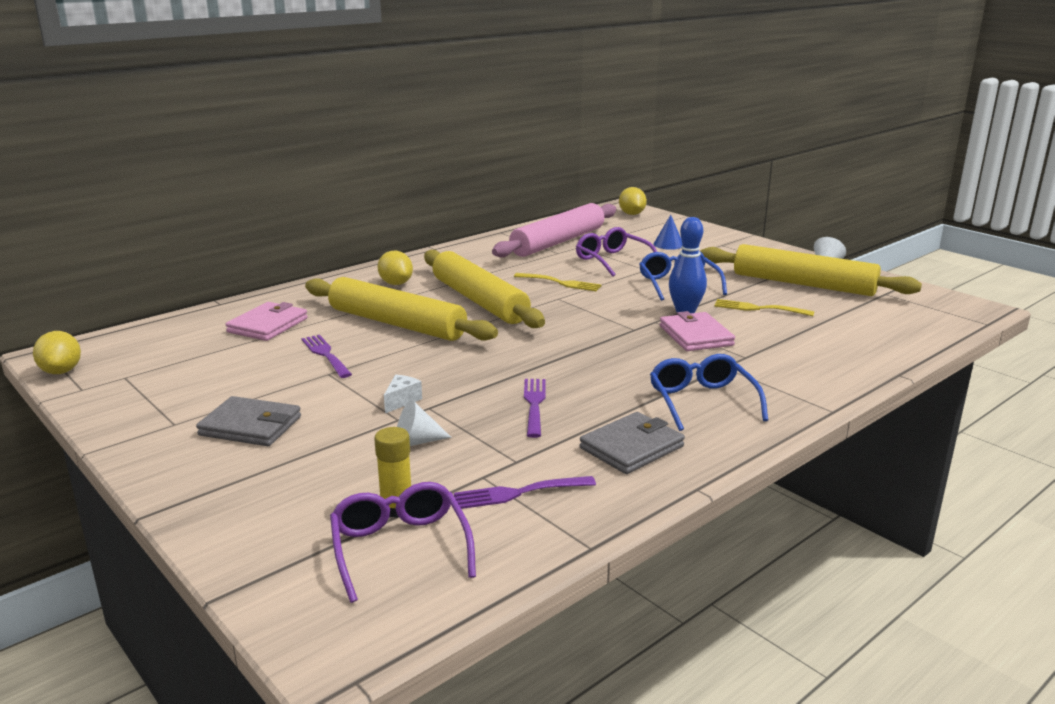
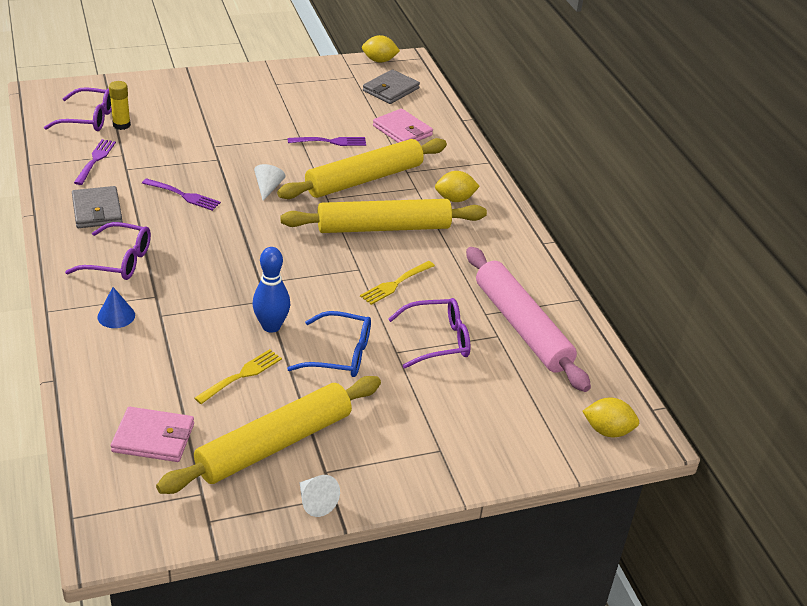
camera: 110 degrees right, 15 degrees up
(250, 426) = (251, 103): grey wallet -> grey wallet (391, 90)
(401, 401) = (235, 152): white cheese -> none
(416, 442) = (180, 145): white cone -> white cone (268, 188)
(668, 244) = (466, 406): blue cone -> blue cone (116, 316)
(695, 336) = (219, 308): pink wallet -> pink wallet (153, 437)
(702, 401) = (119, 261): blue glasses -> purple glasses

